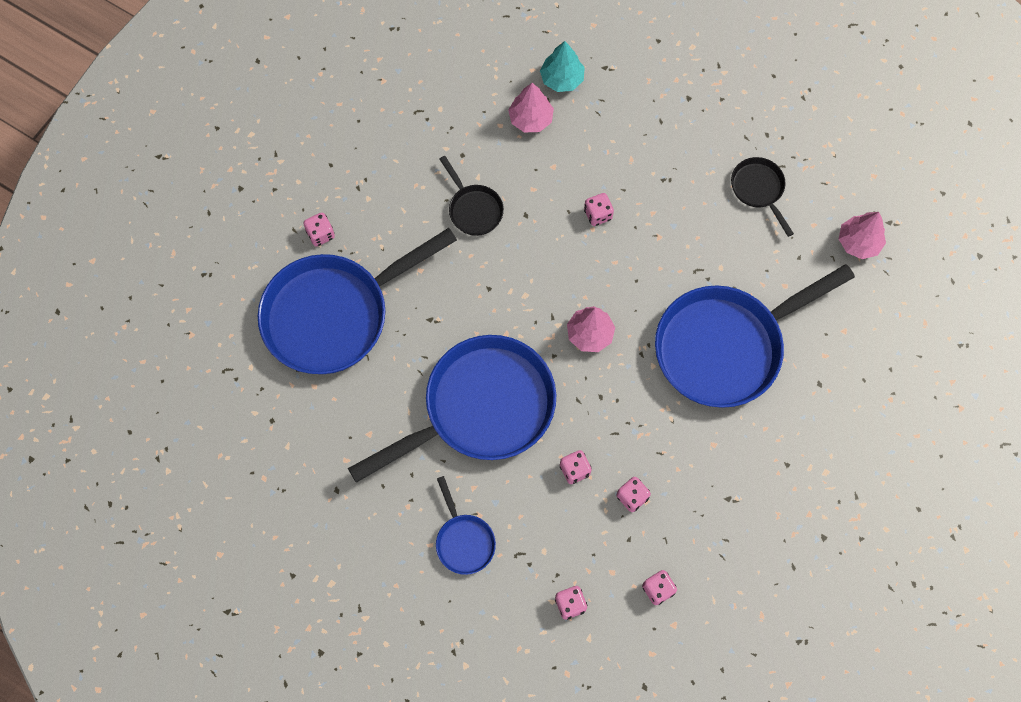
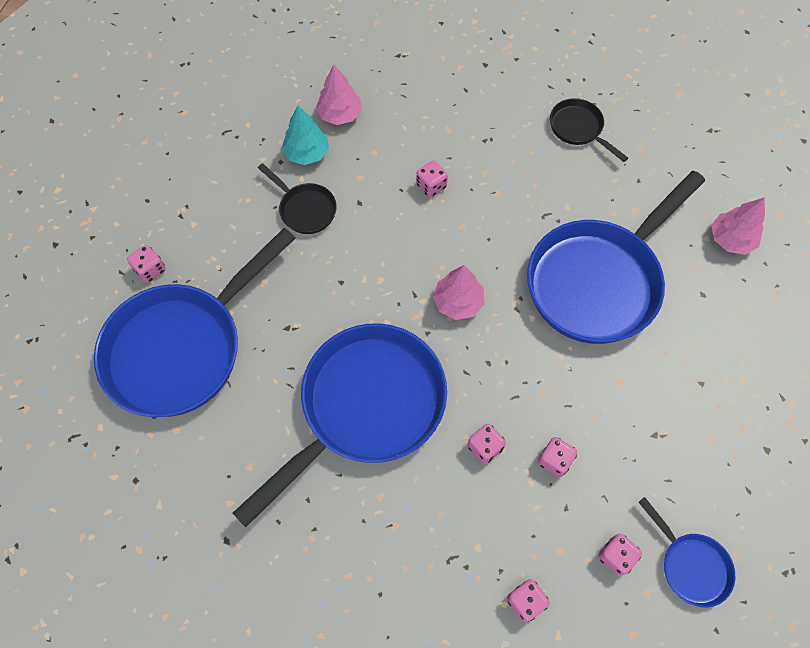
camera: 15 degrees left, 5 degrees down
(464, 541) = (385, 560): blue pan -> blue pan (690, 565)
(562, 79) = (360, 73): turquoise tree -> turquoise tree (307, 153)
(858, 242) = (689, 154): pink tree -> pink tree (731, 239)

